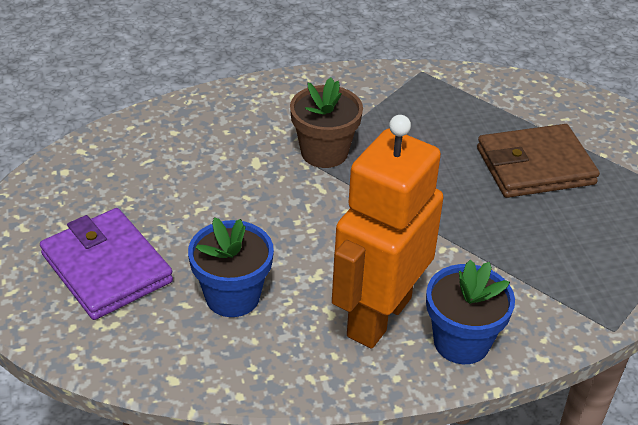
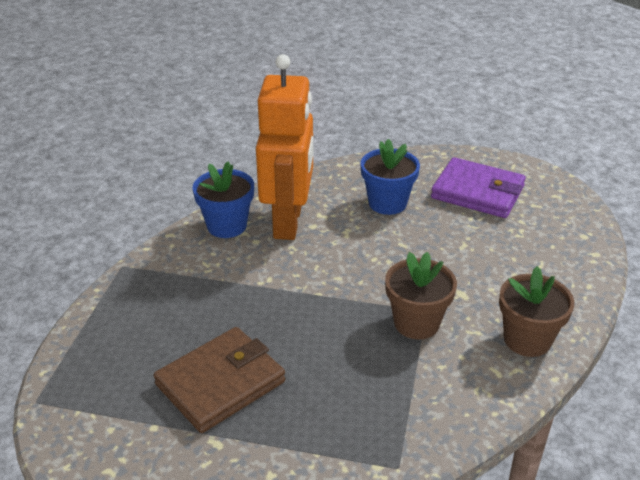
camera: 155 degrees right, 5 degrees down
(241, 107) = (527, 340): none -> brown flower pot

